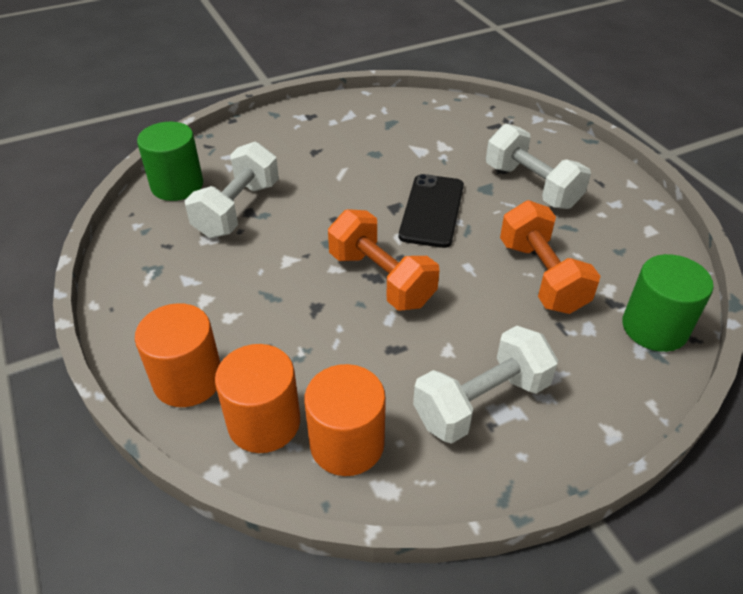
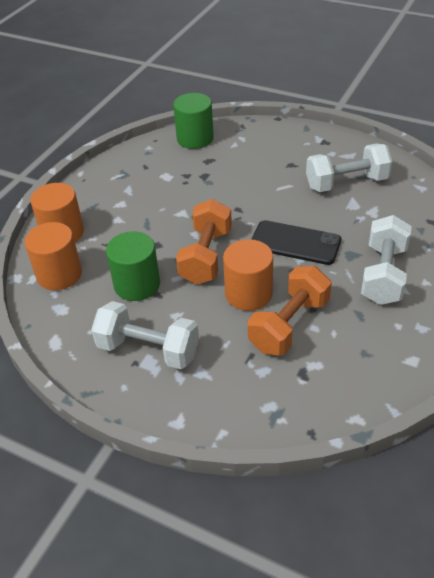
camera: 55 degrees right, 0 degrees up
(237, 209) = (201, 170): white dumbbell -> white dumbbell (346, 183)
(347, 444) = (71, 311): orange cylinder -> orange cylinder (248, 294)
(432, 211) = (295, 243): black phone -> black phone turned 45 degrees clockwise
(654, 327) = (300, 405): green cylinder -> green cylinder (137, 284)

